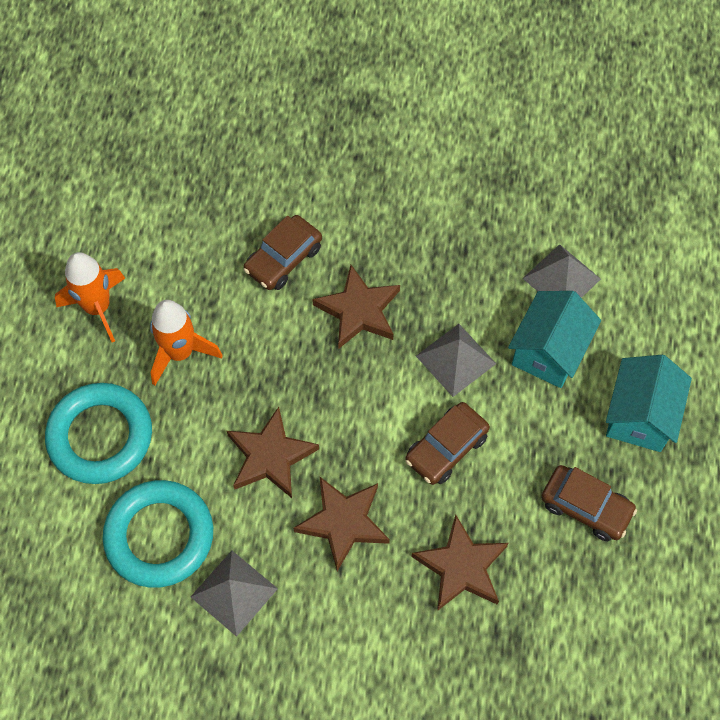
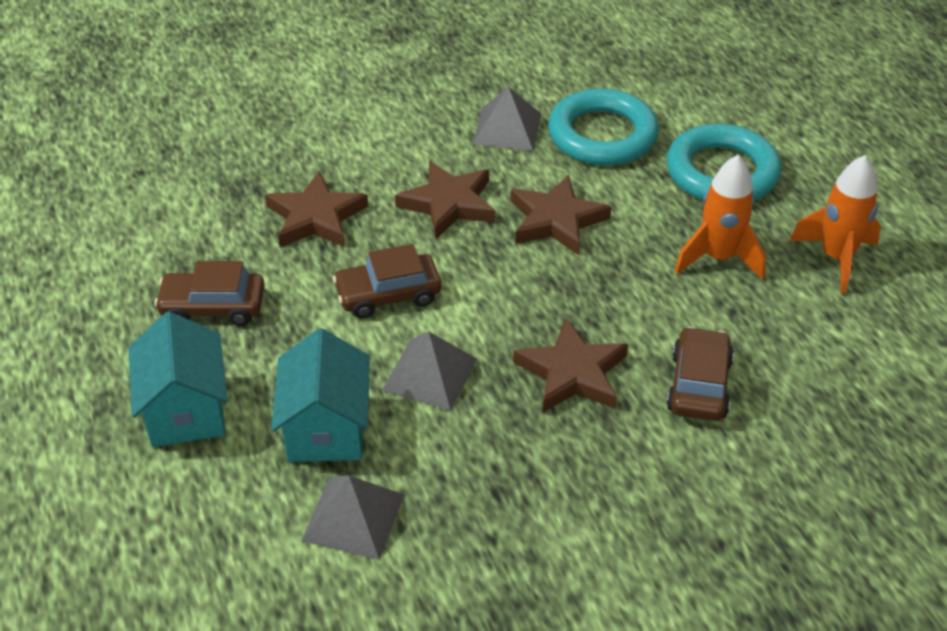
camera: 150 degrees right, 20 degrees down
(446, 448) = (388, 295): brown car -> brown car turned 120 degrees counterclockwise

